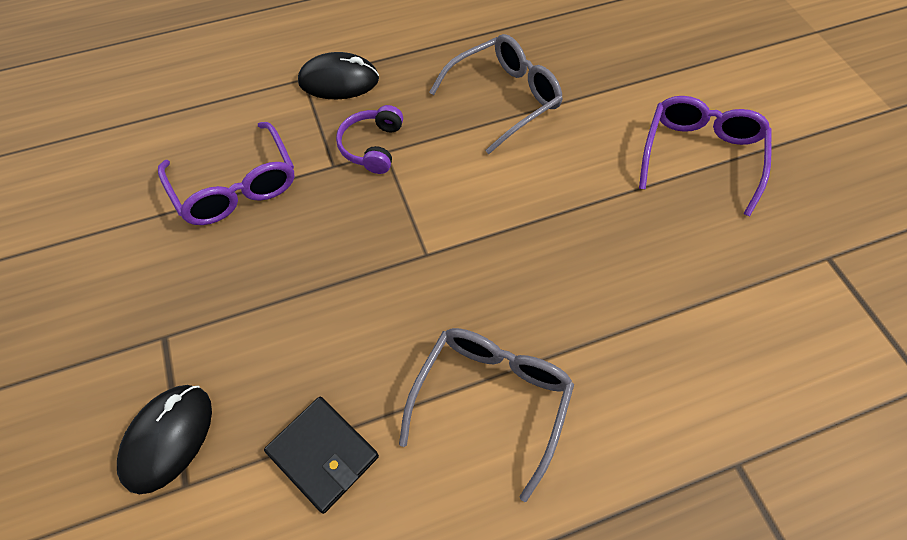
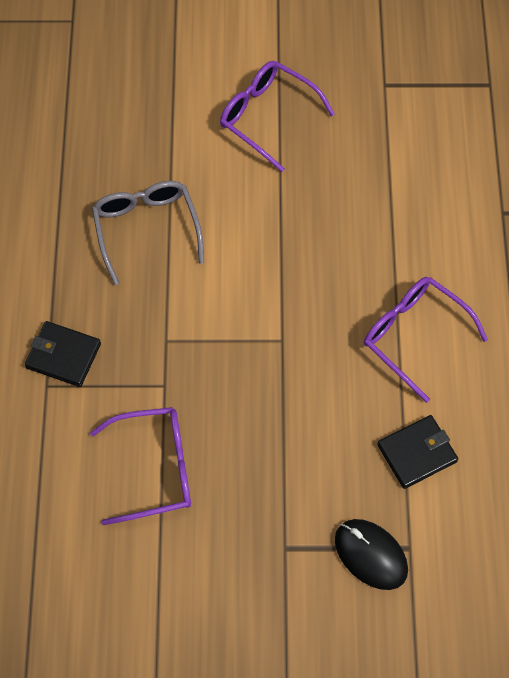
camera: 70 degrees left, 5 degrees up
(339, 81) = (63, 355): black mouse -> black wallet
(372, 146) = (156, 348): purple headphones -> none
(491, 400) = (414, 336): grey glasses -> purple glasses

